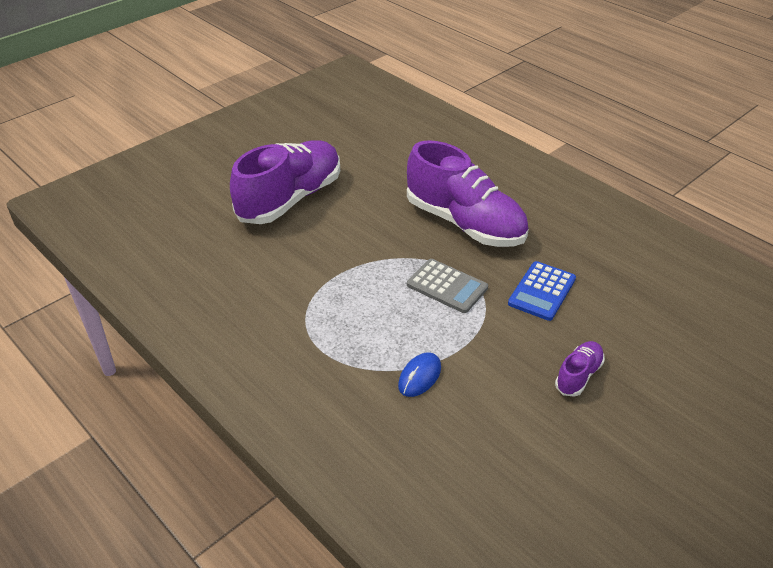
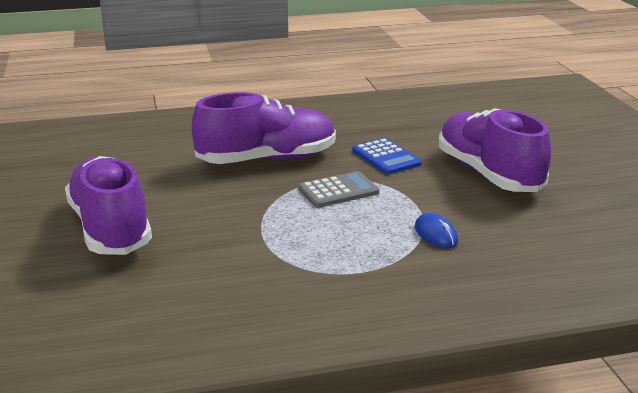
camera: 60 degrees left, 15 degrees down
(578, 375) = (488, 174): purple shoe -> purple shoe, size x2.27

